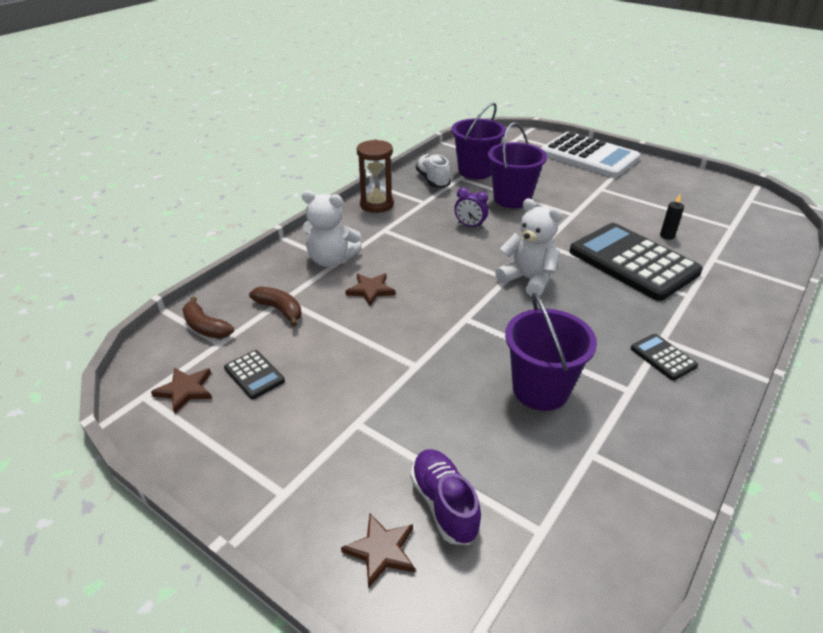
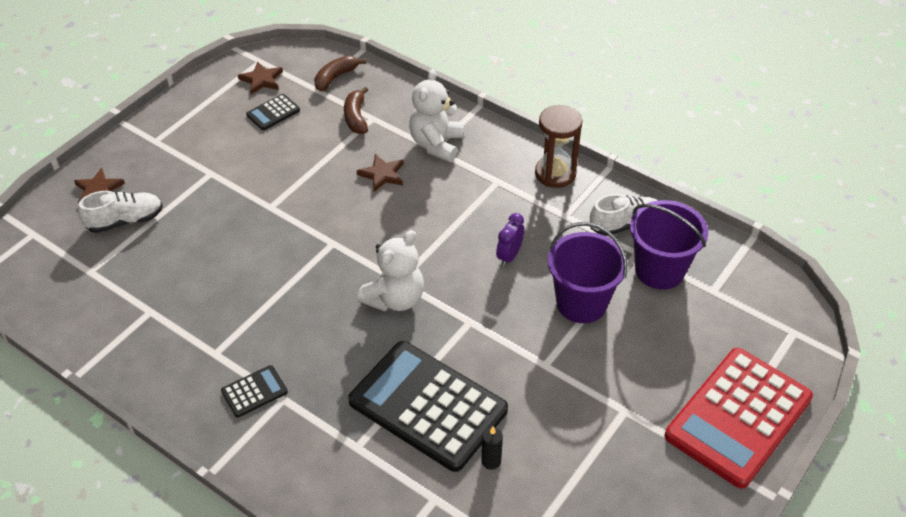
camera: 90 degrees right, 10 degrees up
(280, 310) = (356, 117): brown banana -> brown banana turned 135 degrees clockwise
(444, 504) = (125, 221): purple shoe -> white shoe
(540, 390) = (226, 288): purple bucket -> none
(589, 156) = (738, 417): white calculator -> red calculator
(633, 262) = (427, 406): black calculator -> black calculator turned 105 degrees counterclockwise

